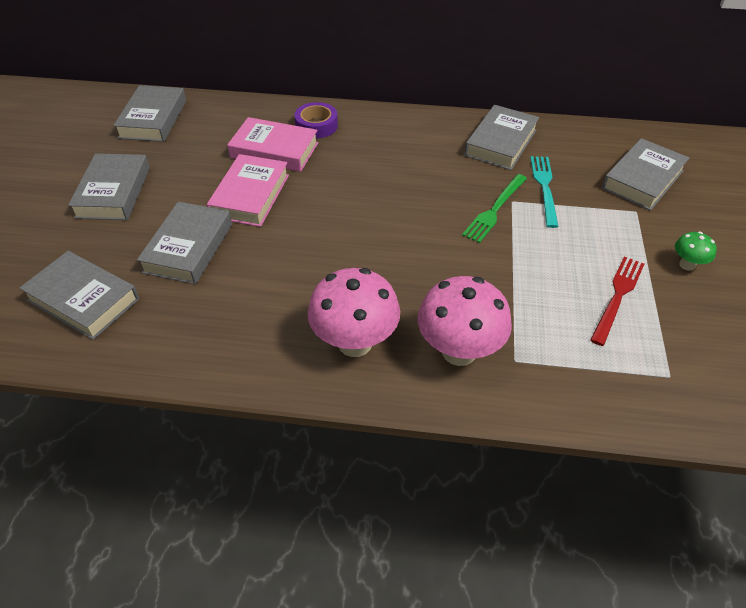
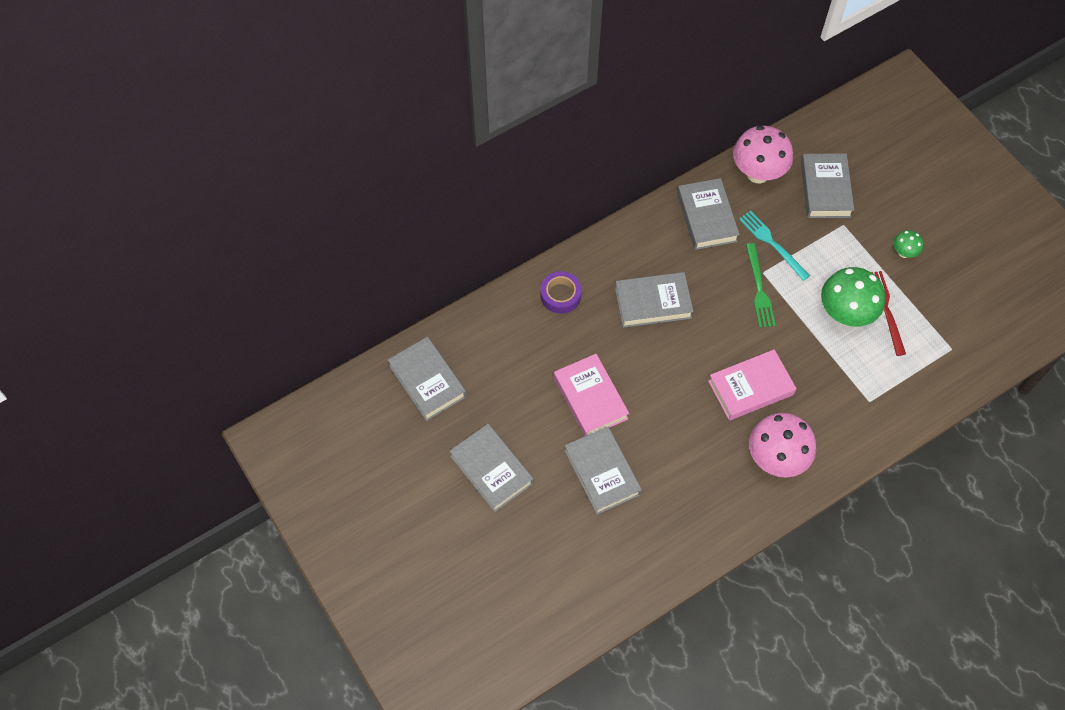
camera: 40 degrees left, 15 degrees up
(83, 300) = (586, 561): grey book -> grey book (653, 303)
(274, 150) = (558, 344): pink book -> pink book (750, 388)
(459, 351) = (836, 418): pink mushroom -> pink mushroom (757, 173)
(565, 275) = (845, 314): none -> green mushroom

